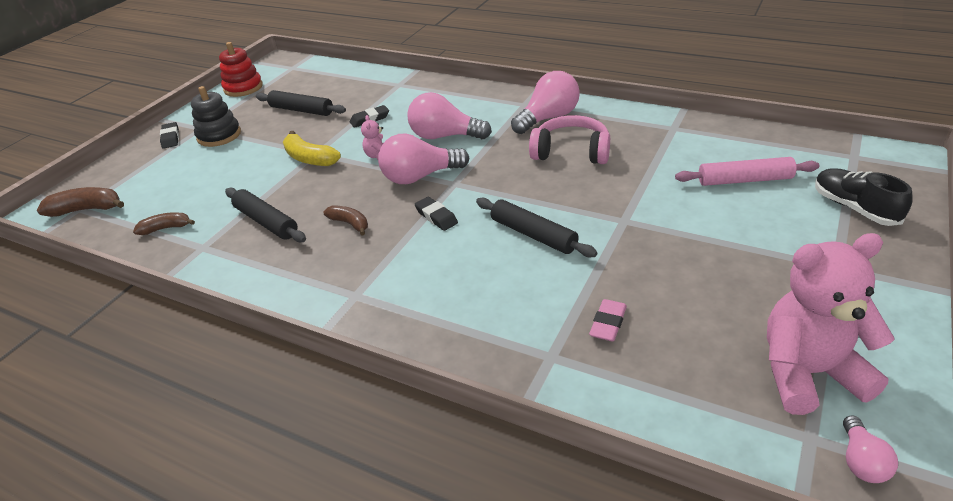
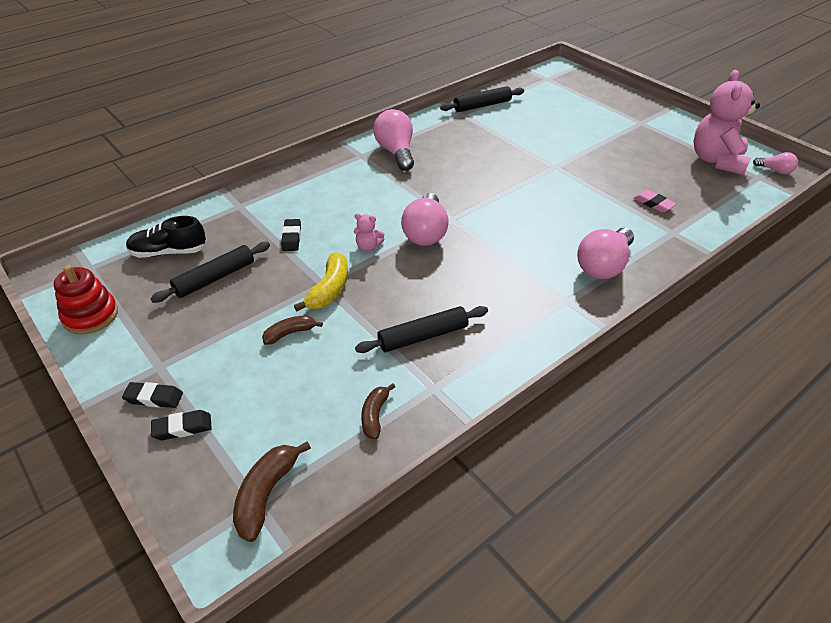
camera: 70 degrees left, 5 degrees up
(219, 135) = (200, 351): black stacking toy -> none
(309, 158) = (329, 289): yellow banana -> yellow banana turned 45 degrees counterclockwise
(350, 223) = (467, 285): brown banana -> brown banana (289, 333)
(436, 217) = (492, 238): black eraser -> black eraser (182, 428)
(445, 136) = (372, 205): pink light bulb -> pink light bulb (603, 266)
(533, 235) = (547, 203): black rolling pin -> black rolling pin (482, 105)
(571, 152) = (455, 158): pink headphones -> none
(744, 180) = (544, 115): pink rolling pin -> none
(854, 208) = (595, 98): black shoe -> black shoe (169, 252)

